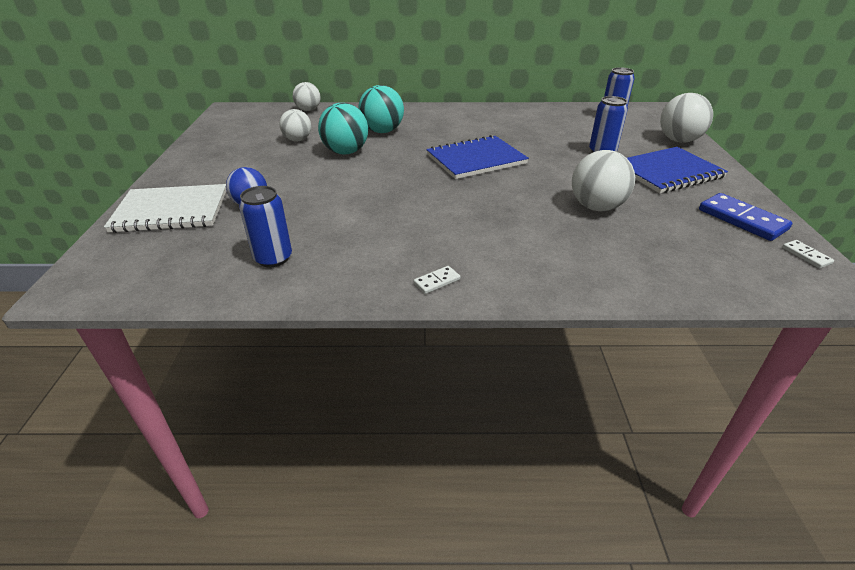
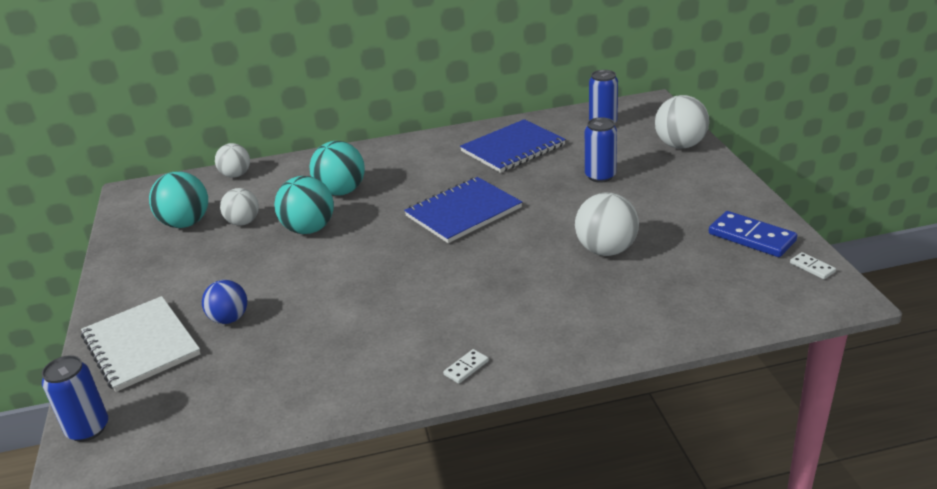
camera: 10 degrees left, 5 degrees down
(171, 211) = (141, 345): white notebook -> white notebook turned 75 degrees clockwise
(255, 134) = (185, 223): none -> turquoise ball
(273, 258) = (286, 378): blue can -> blue can (88, 429)
(668, 172) = (673, 191): blue notebook -> blue notebook (513, 148)

